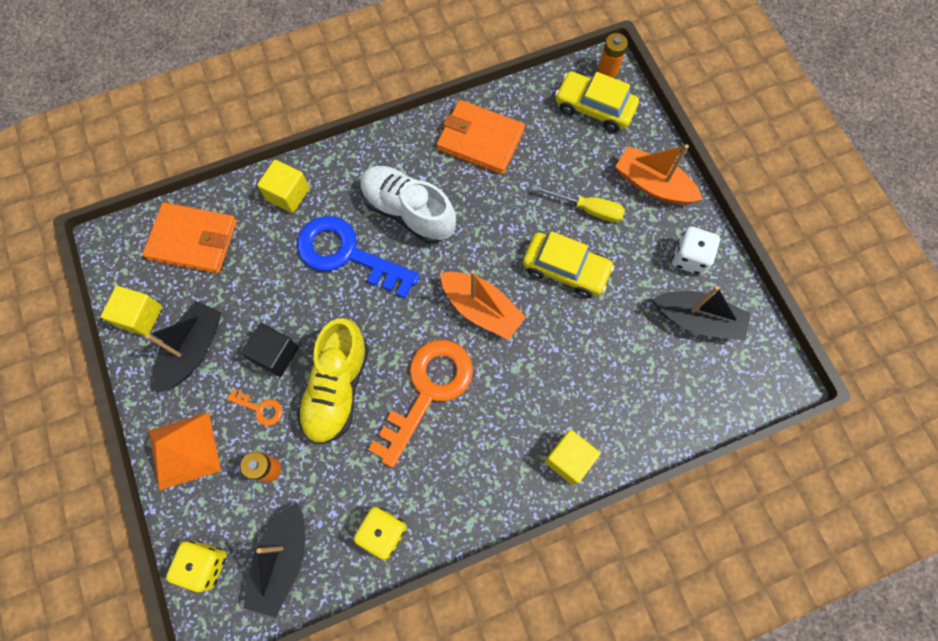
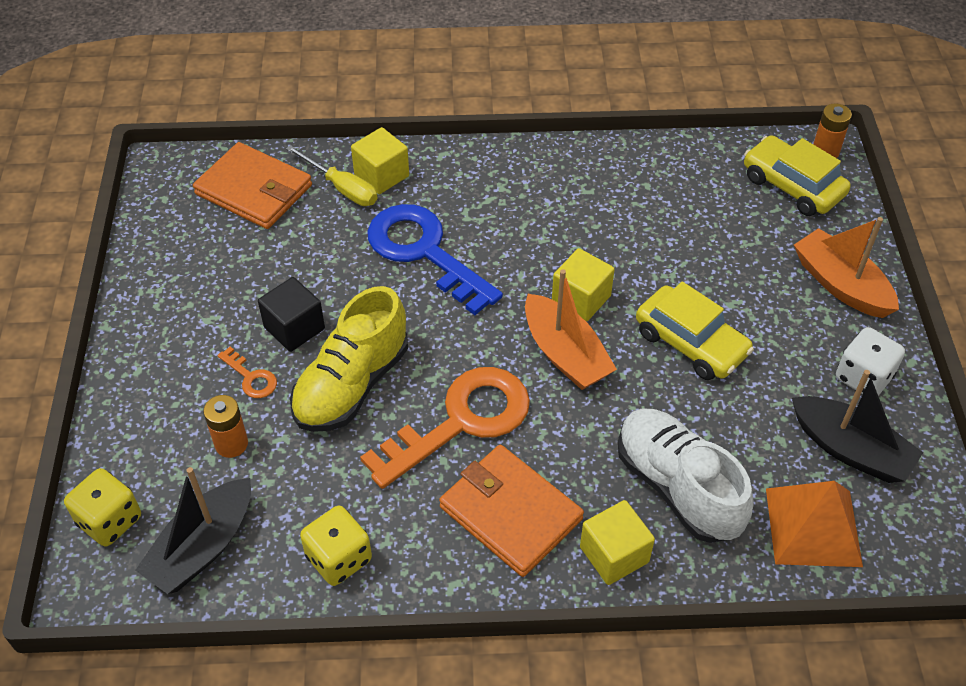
camera: 20 degrees right, 20 degrees down
(140, 316) = (160, 246): yellow cube -> yellow cube (581, 299)
(184, 450) = (144, 393): orange pyramid -> orange pyramid (813, 526)
(193, 350) = (202, 296): black boat -> none
(408, 211) = (515, 229): white shoe -> white shoe (677, 487)
(480, 140) = (634, 181): orange wallet -> orange wallet (510, 513)
(587, 209) = (744, 287): yellow screwdriver -> yellow screwdriver (342, 188)

